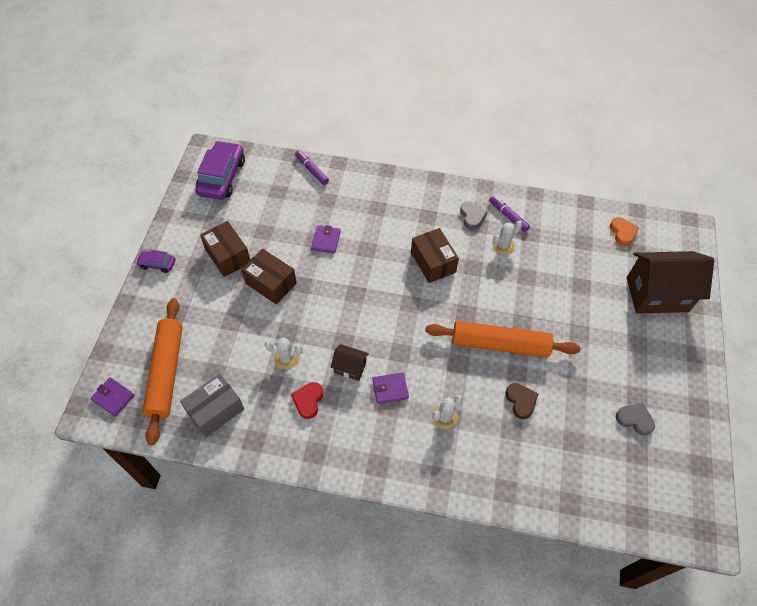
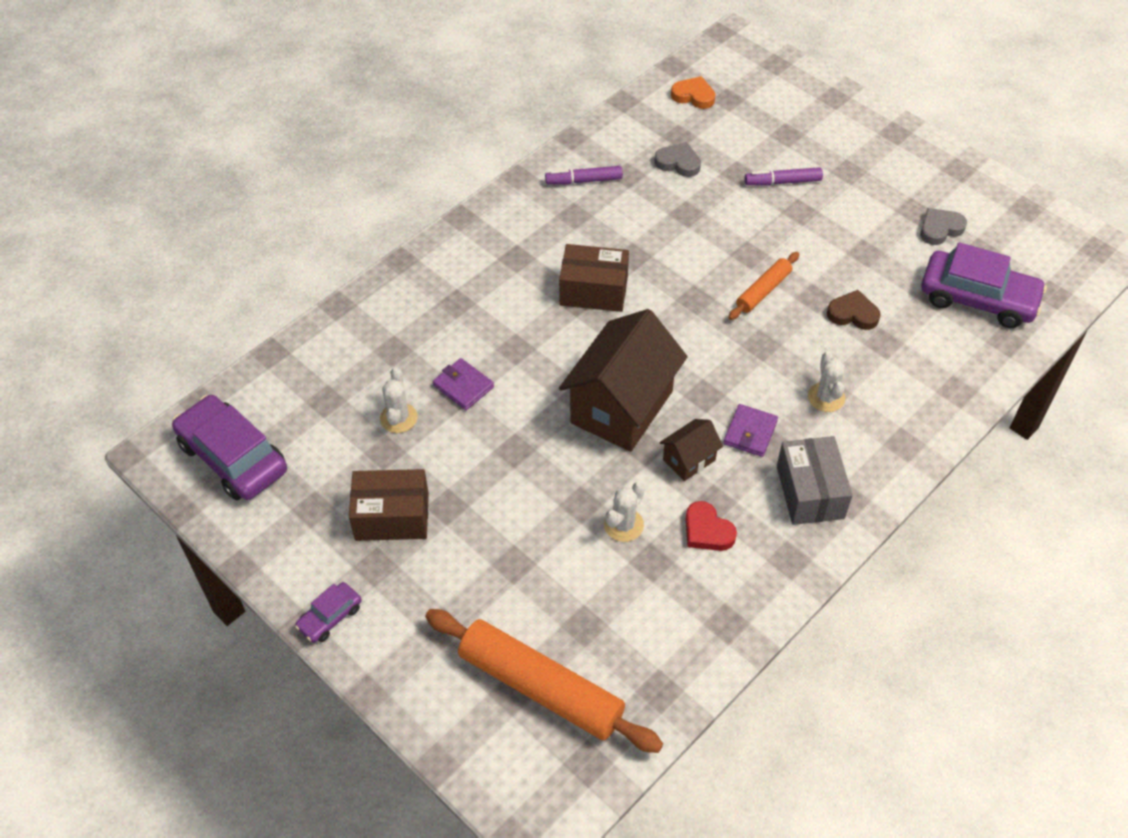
camera: 55 degrees left, 5 degrees down
(113, 398) = (534, 779): purple wallet -> none
(215, 410) = (648, 650): grey box -> grey box (810, 492)
(270, 283) = (484, 485): brown box -> none
(312, 170) = (323, 342): purple marker -> purple marker (782, 182)
(472, 217) = (555, 215): grey heart -> grey heart (678, 163)
(500, 344) = (763, 291): orange rolling pin -> orange rolling pin, size x0.52
(503, 245) = (624, 209): white cactus -> white cactus (398, 418)
(593, 469) = (978, 298): none -> purple car
(657, 294) = (798, 117): brown house -> brown house (621, 407)

